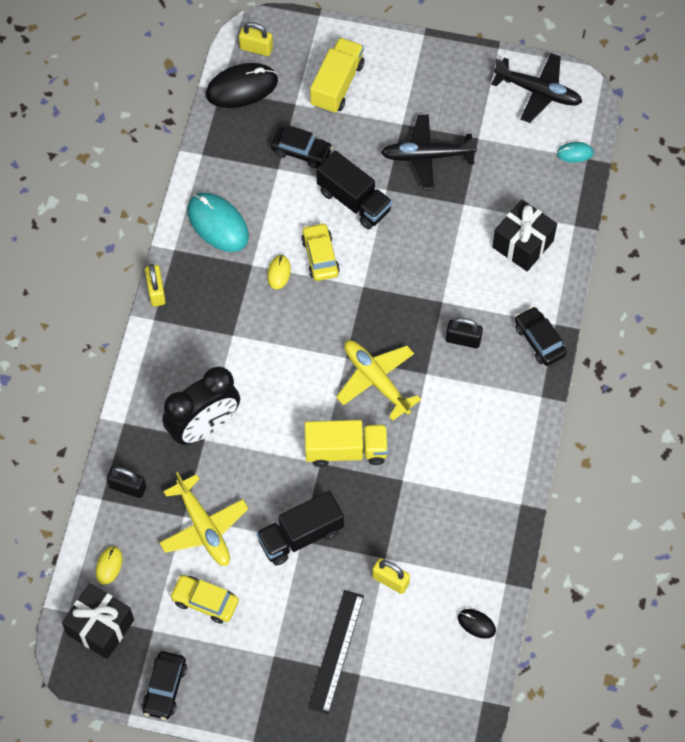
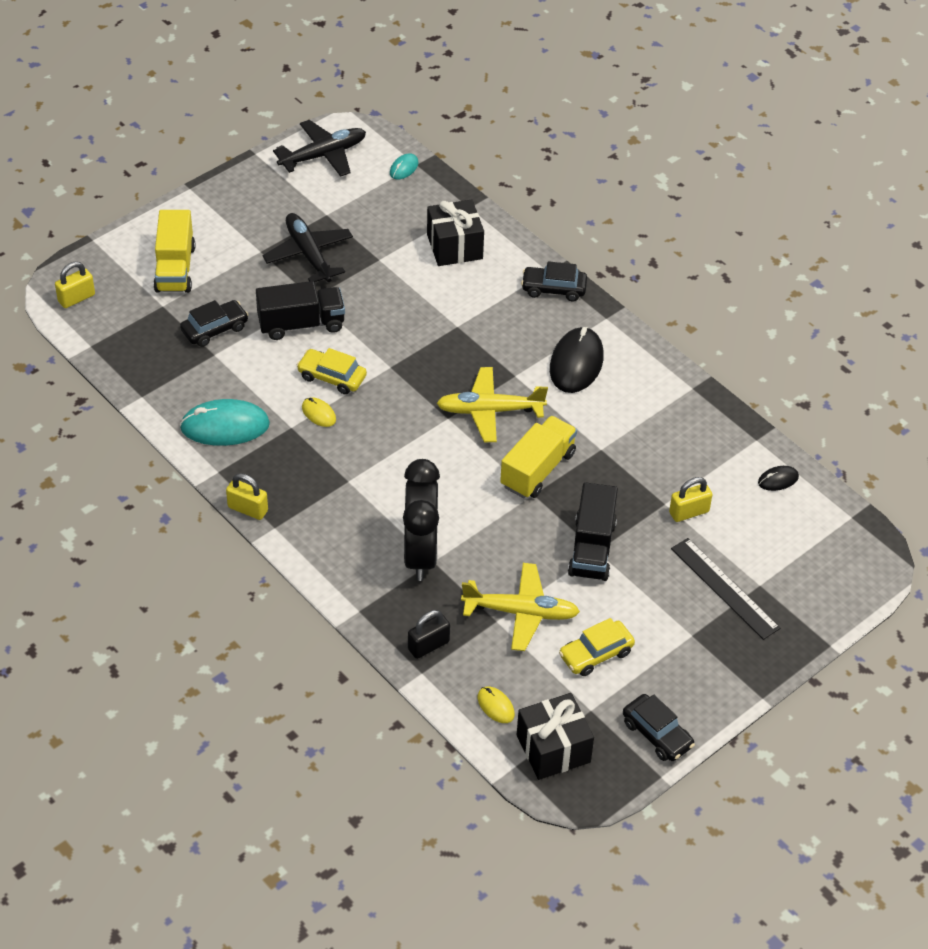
camera: 55 degrees left, 15 degrees down
(242, 87) = (105, 330): black mouse -> black mouse (576, 363)
(337, 85) = (175, 268): yellow truck -> yellow truck turned 150 degrees counterclockwise
(427, 156) = (309, 254): black plane -> black plane turned 120 degrees clockwise
(463, 340) = (506, 334): black padlock -> none

